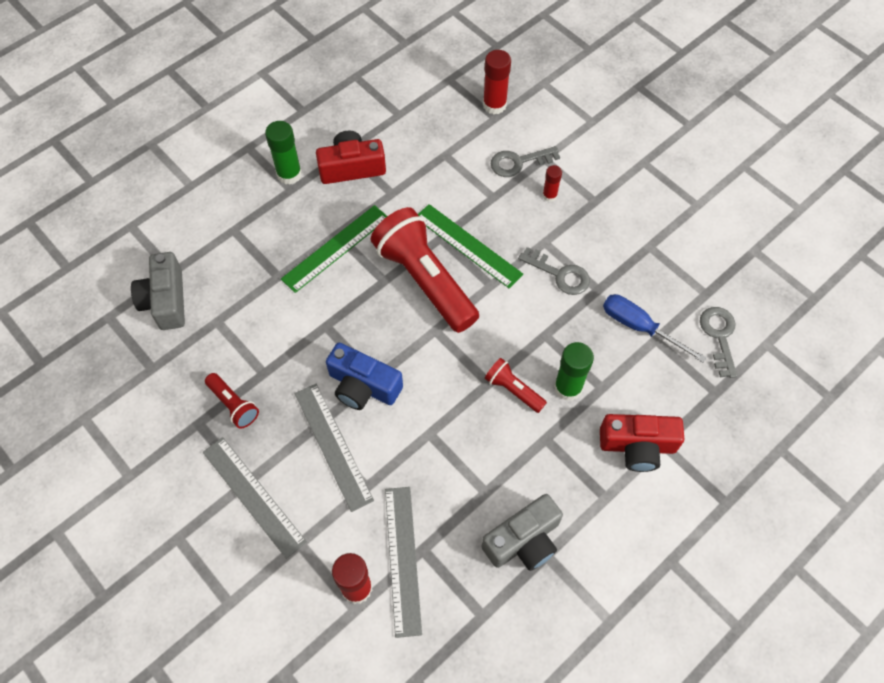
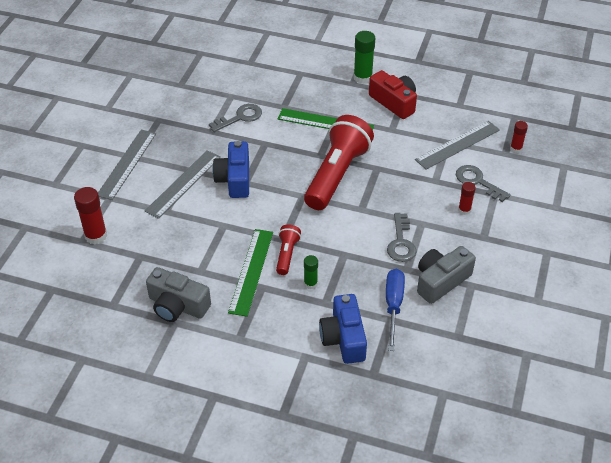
camera: 60 degrees right, 15 degrees down
(166, 300) = (229, 69): grey camera -> grey camera (441, 281)
(233, 405) = (180, 128): red flashlight -> none
(402, 559) = (127, 249): grey ruler -> grey ruler (457, 144)
(467, 245) = (382, 184): green ruler -> green ruler (251, 271)
(494, 105) = (516, 148): red glue stick -> red glue stick, size x0.59
(568, 388) = (310, 283): green glue stick -> green glue stick, size x0.59
(637, 446) = (292, 342): red camera -> none
(657, 394) = (344, 338): none -> blue camera
(719, 336) = (425, 359): grey key -> grey key (240, 117)

